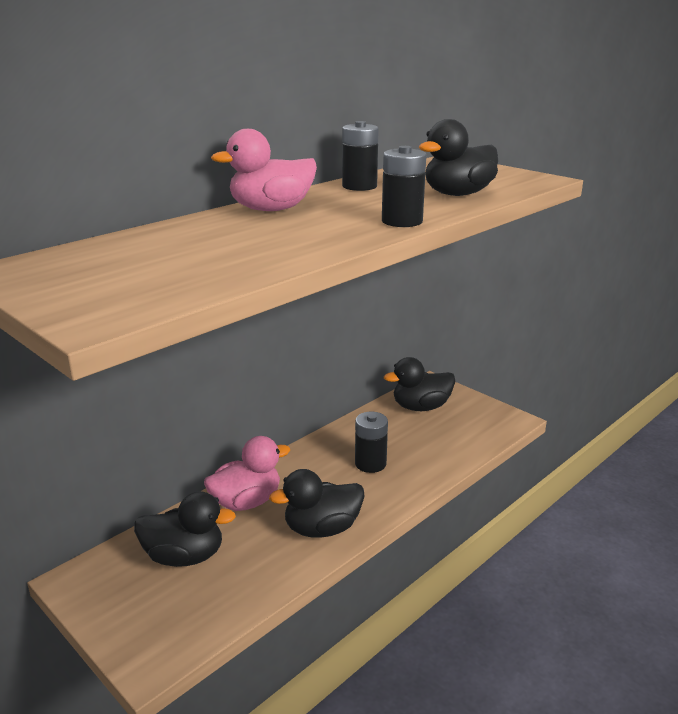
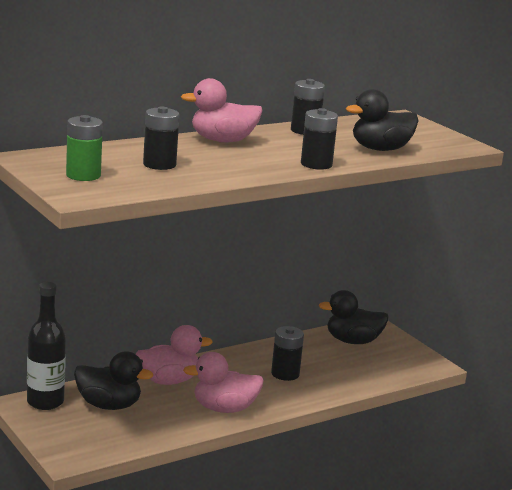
camera: 10 degrees right, 5 degrees down
(98, 283) = (83, 175): none -> green battery
(104, 570) = (45, 402): none -> black bottle
(204, 250) = (159, 164): none -> black battery
(322, 529) = (224, 408): black duck -> pink duck

